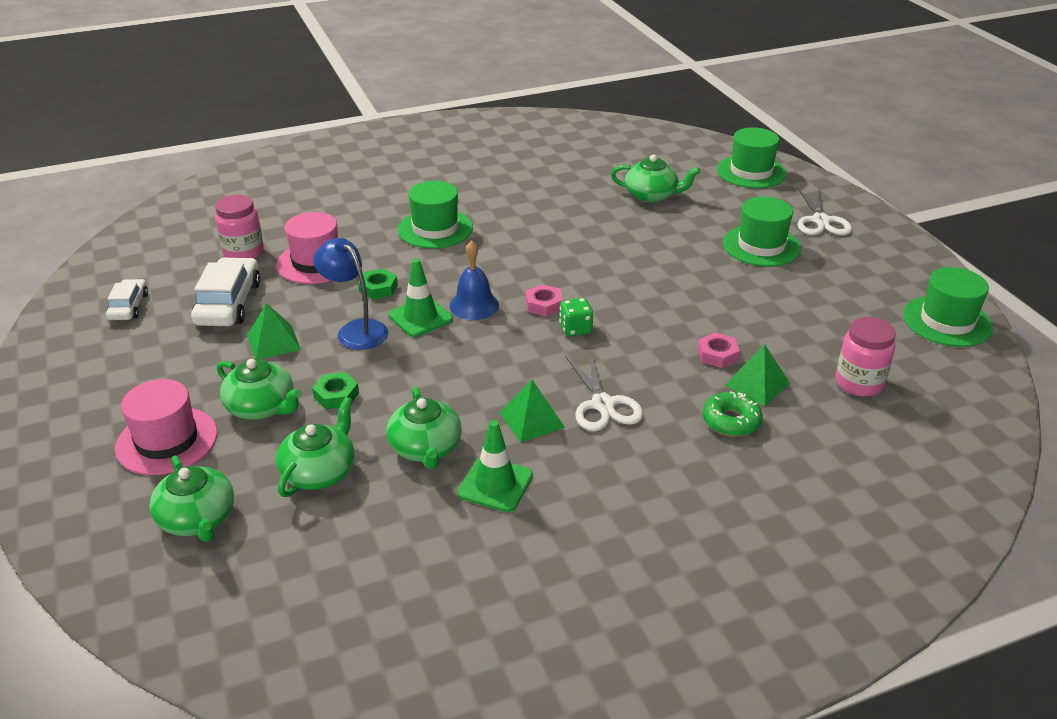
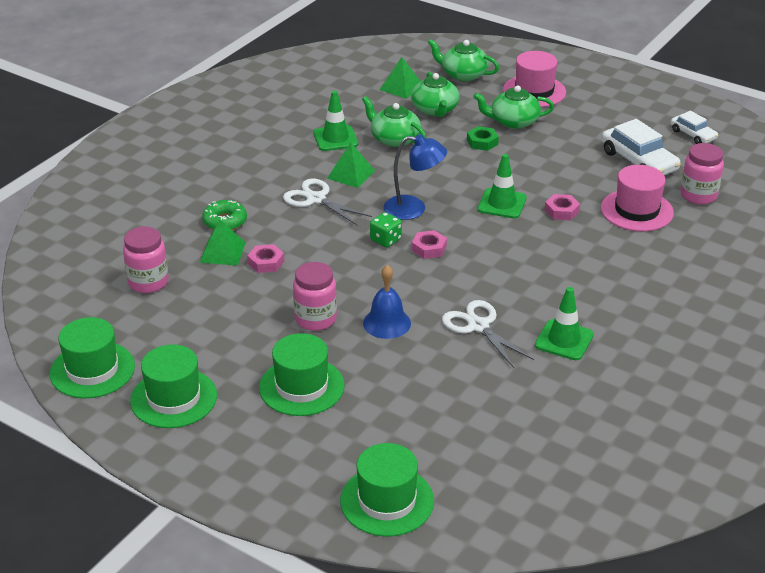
camera: 145 degrees right, 0 degrees up
(274, 342) = (567, 152): green pyramid -> green pyramid (401, 87)
(356, 330) = (530, 179): blue lamp -> blue lamp (414, 209)
(378, 288) = (561, 211): green nut -> pink nut
(435, 229) = (599, 277): green hat -> green hat (173, 398)
(474, 305) = (478, 227): blue bell -> blue bell (387, 323)
(525, 203) = (564, 340): none -> green traffic cone
(652, 195) = (460, 408): green teapot -> none
(709, 287) = (315, 319): none -> pink jar
(821, 221) = (262, 451): white scissors -> white scissors (478, 326)

